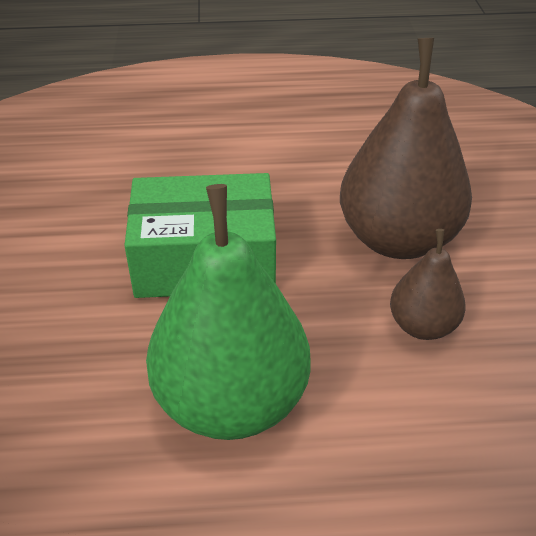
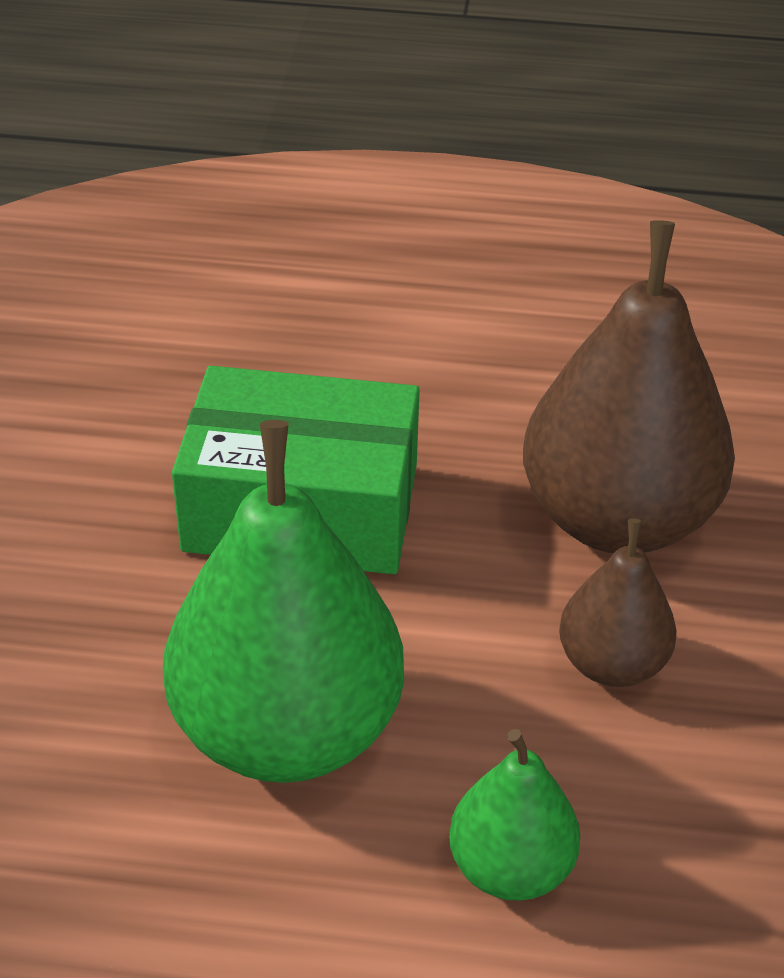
camera: 10 degrees right, 0 degrees up
(401, 468) = (510, 867): none -> green pear

